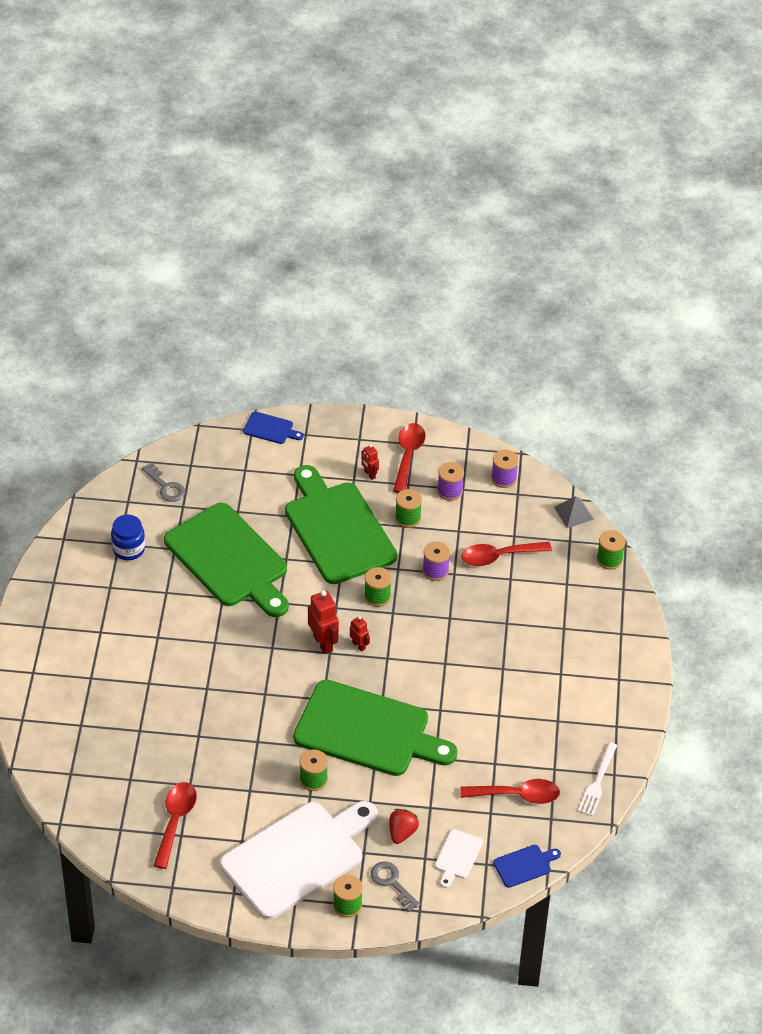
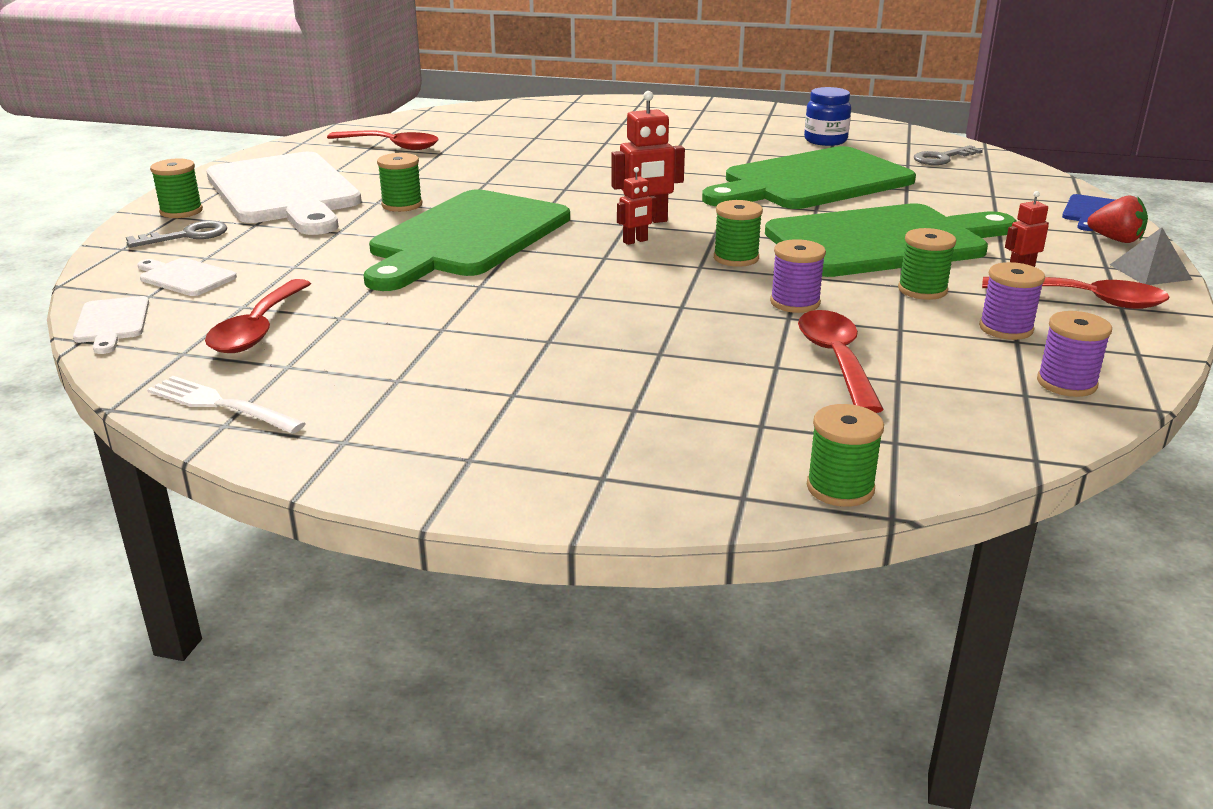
camera: 100 degrees right, 20 degrees down
(402, 832) = (265, 246): red strawberry -> red strawberry (1116, 240)
(524, 865) = (111, 323): blue cutting board -> white cutting board
(573, 513) = (988, 456): grey pyramid -> grey pyramid (1150, 272)

